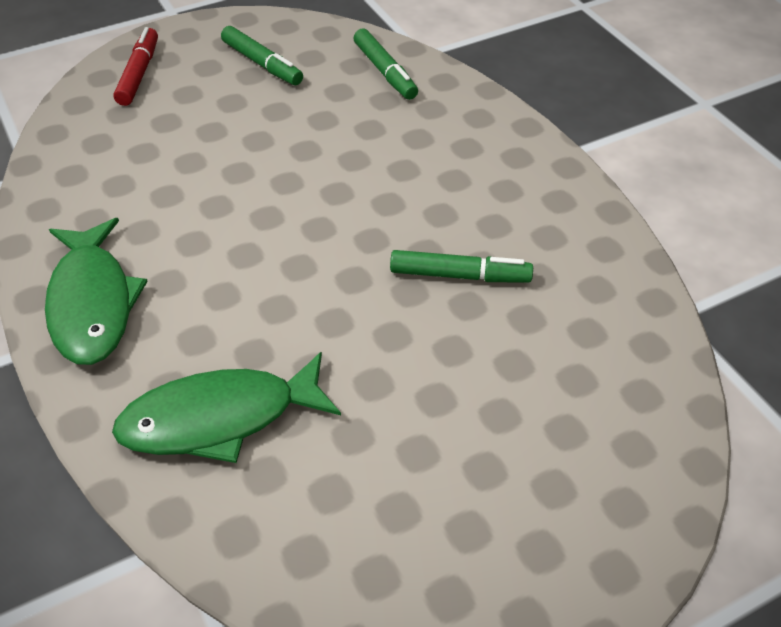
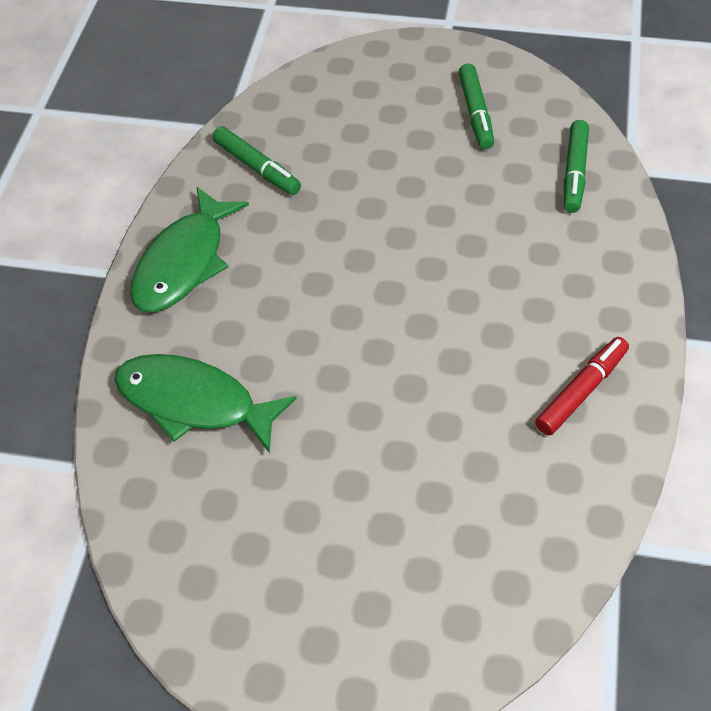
camera: 40 degrees right, 5 degrees up
(139, 74) = (370, 75): red marker -> red marker (582, 391)
(460, 276) = (461, 398): green marker -> green marker (257, 168)

